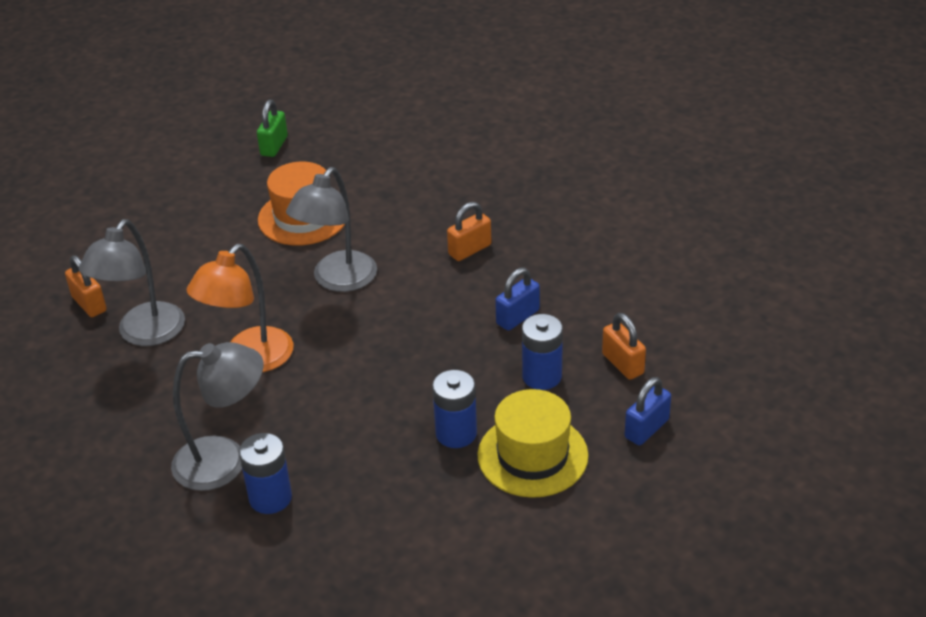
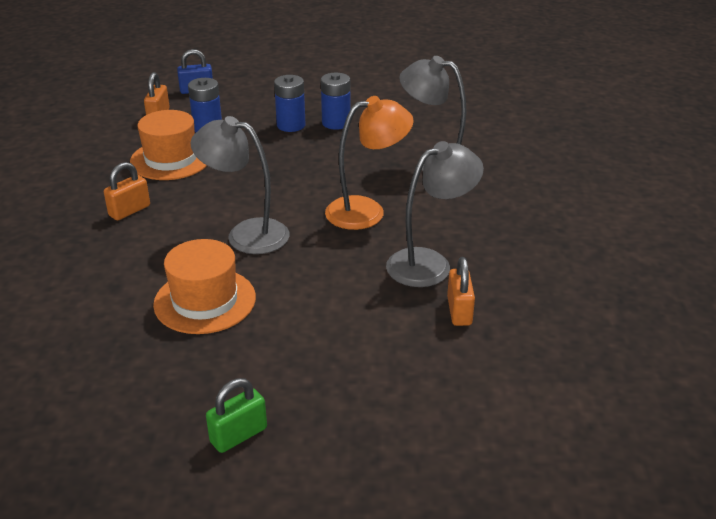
camera: 145 degrees left, 5 degrees down
(270, 498) = (425, 140): blue battery -> blue battery (336, 123)
(274, 146) = (129, 403): green padlock -> green padlock (238, 435)
(338, 280) = (246, 234): grey lamp -> grey lamp turned 135 degrees counterclockwise
(469, 250) = (129, 211): orange padlock -> orange padlock turned 45 degrees counterclockwise
(517, 317) = (171, 159): blue padlock -> orange hat
(532, 455) = (266, 103): yellow hat -> none

